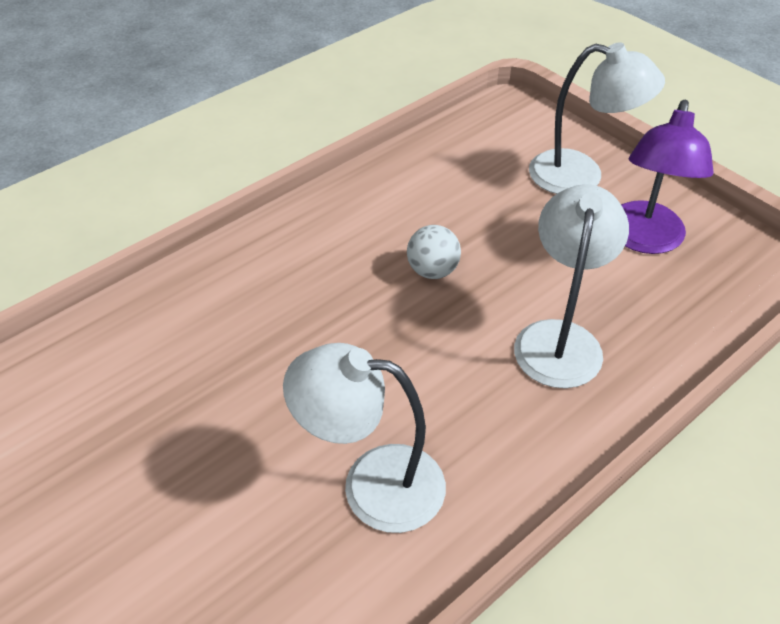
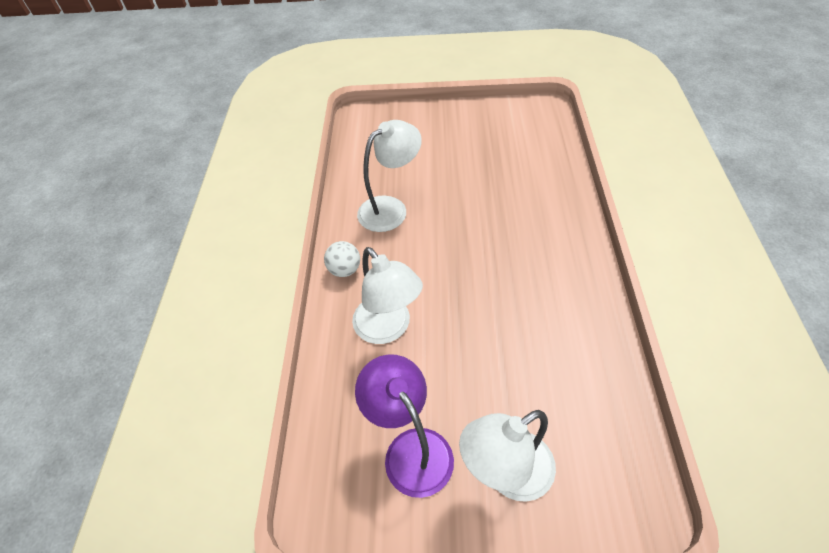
camera: 135 degrees right, 5 degrees up
(432, 271) = (490, 308): white ball -> white ball (345, 270)

